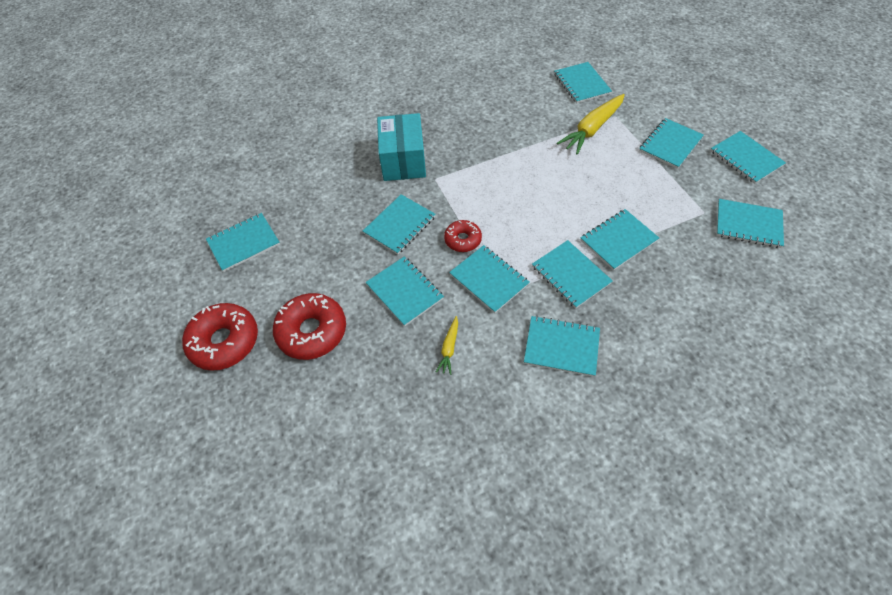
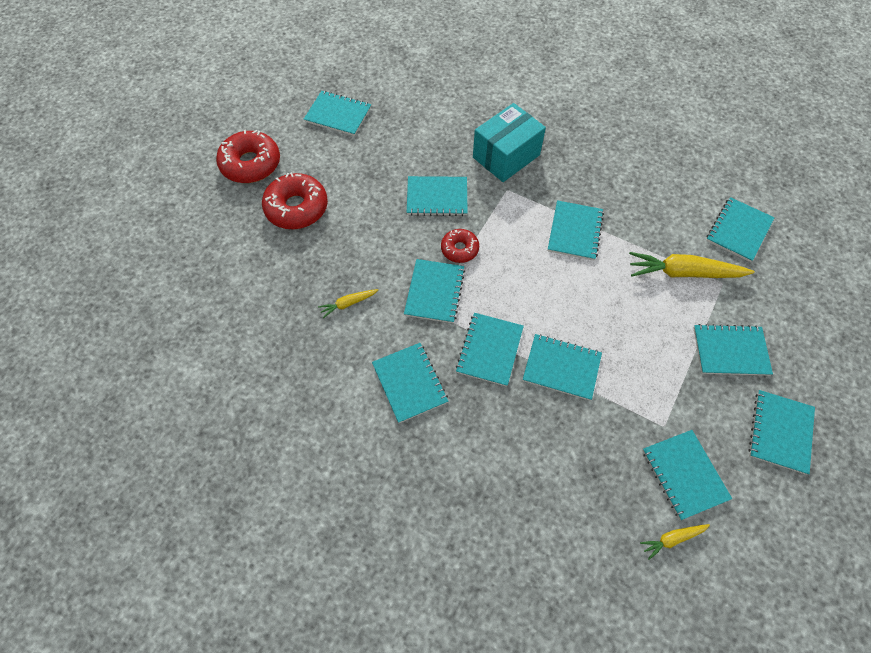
camera: 50 degrees right, 5 degrees up
(405, 292) = (376, 242): turquoise notebook -> turquoise notebook (575, 231)
(793, 260) = (672, 539): none -> yellow carrot

